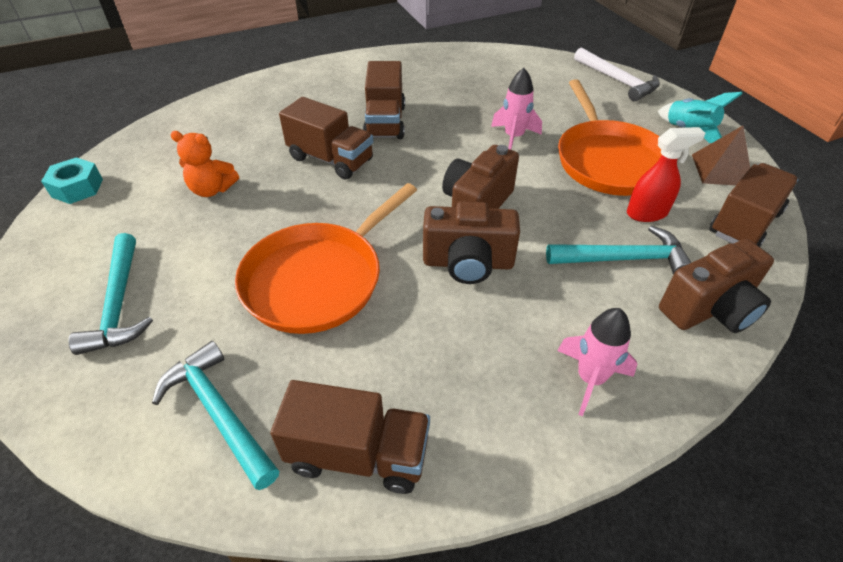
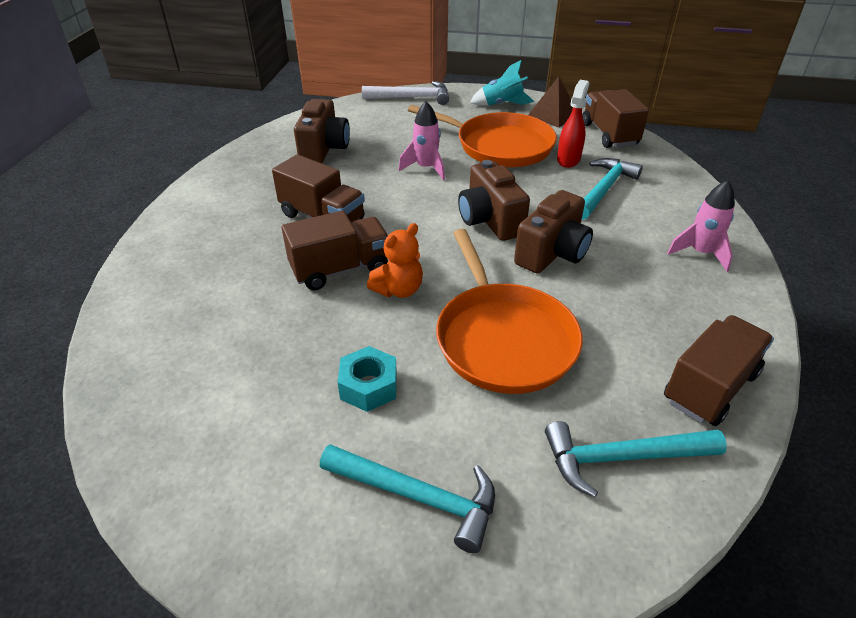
camera: 55 degrees left, 5 degrees down
(77, 188) = (151, 487): turquoise nut -> turquoise nut (368, 386)
(212, 189) = (295, 365): orange teddy bear -> orange teddy bear (398, 290)
(709, 309) = (671, 183): brown camera -> brown camera (324, 149)

